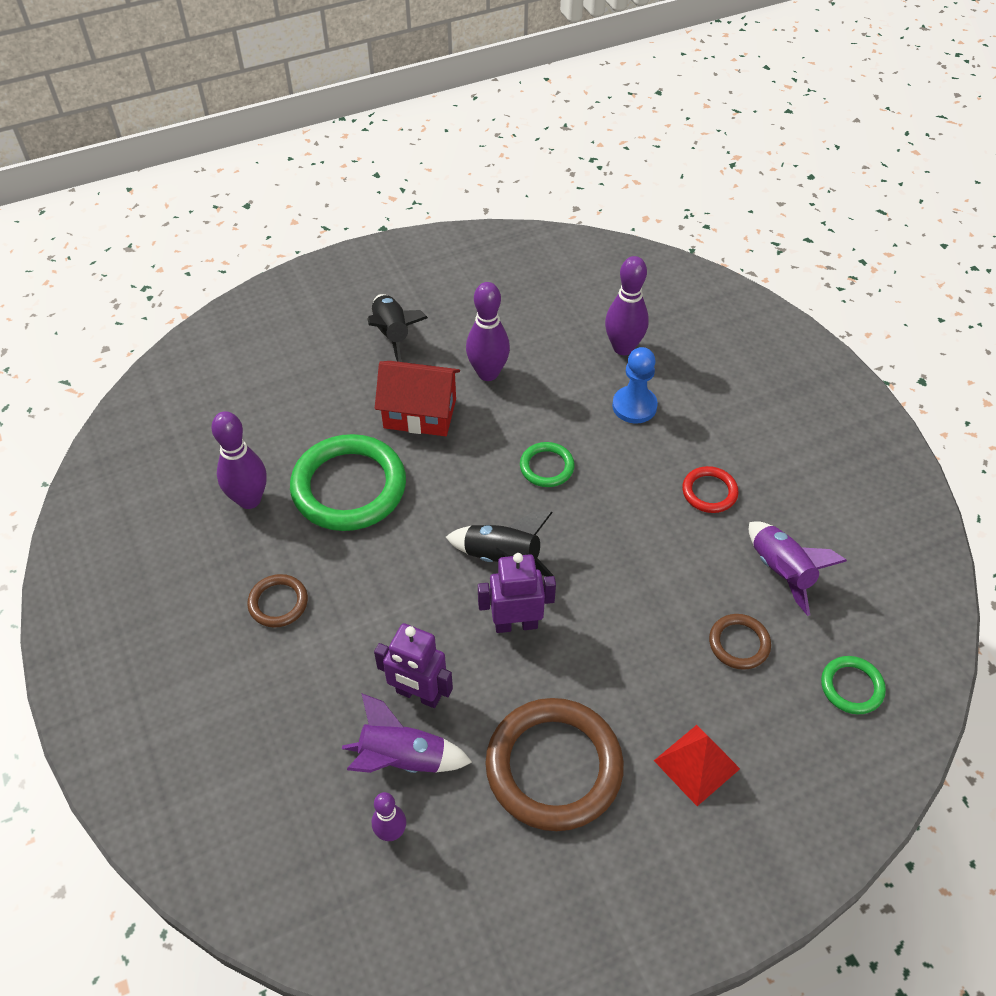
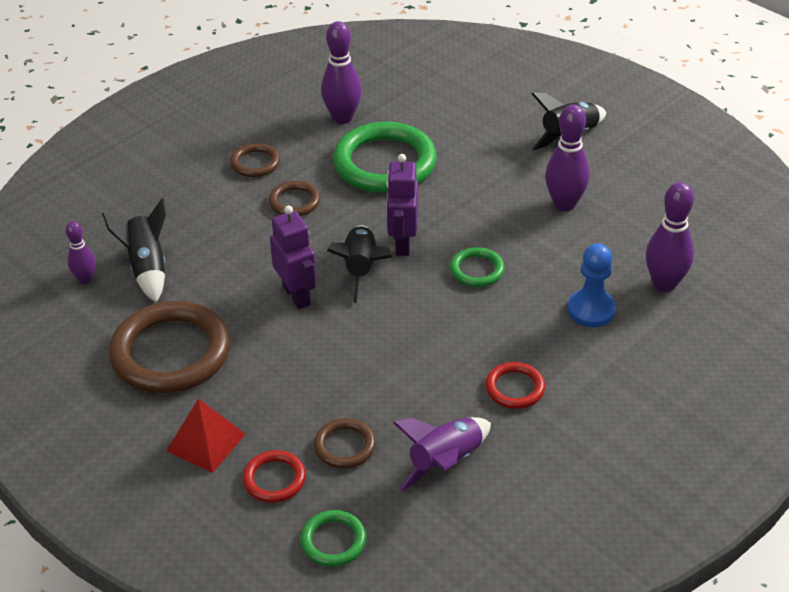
camera: 70 degrees right, 10 degrees down
(366, 584) = (294, 202): none -> brown ring
(402, 759) = (147, 267): purple rocket -> black rocket
(418, 694) = (206, 259): purple robot -> purple robot (402, 243)
(420, 413) = (488, 178): red house -> none
(764, 715) = (274, 479): none -> red ring

